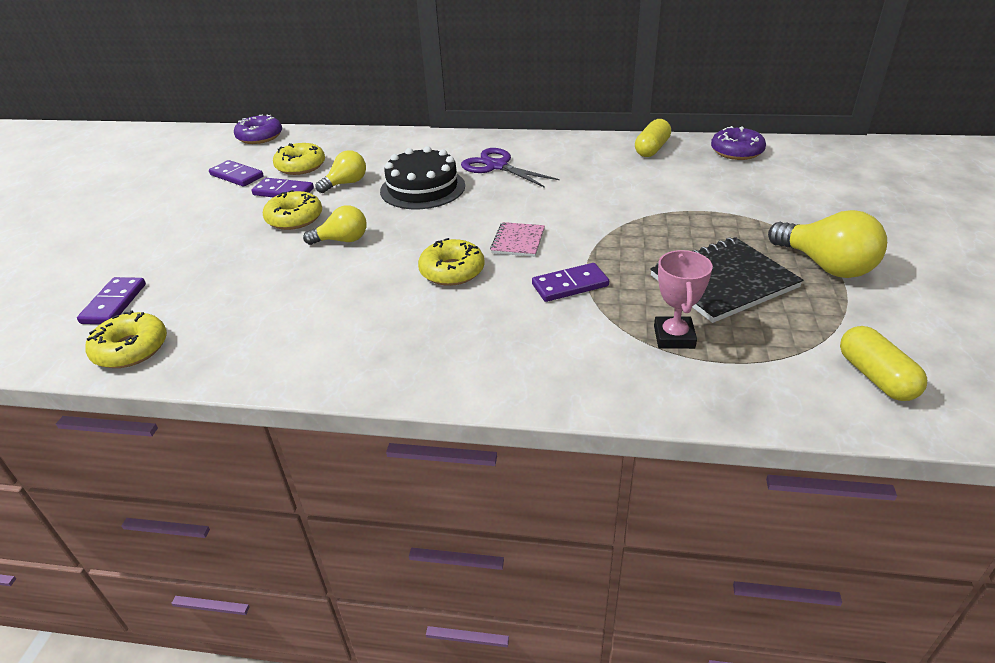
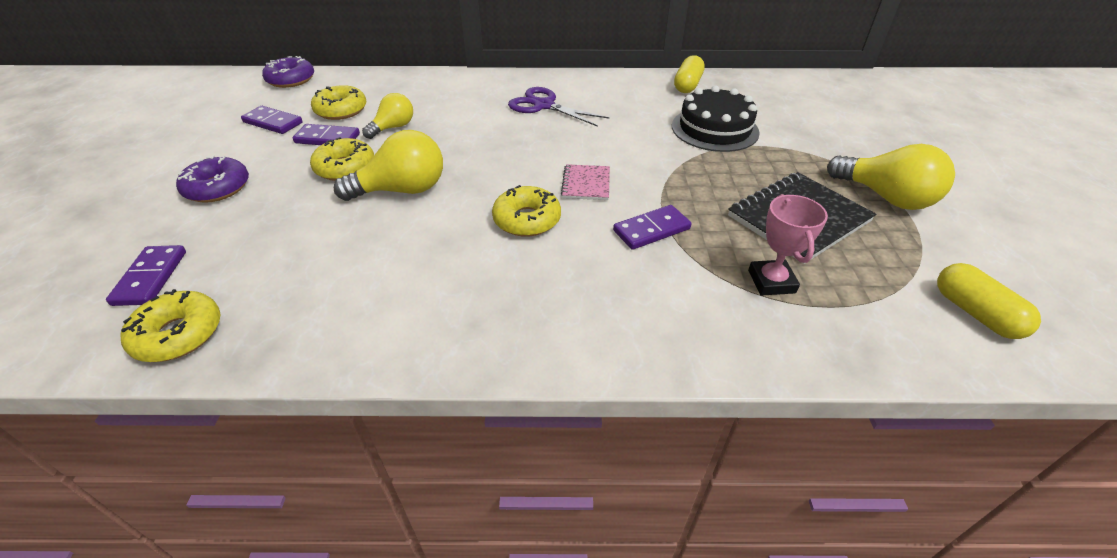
camera: 10 degrees left, 5 degrees up
(342, 240) = (402, 190): yellow light bulb -> yellow light bulb, size x1.60
(422, 188) = (474, 130): black cake -> black cake (714, 129)
(736, 151) = (765, 86): purple donut -> purple donut (217, 188)

